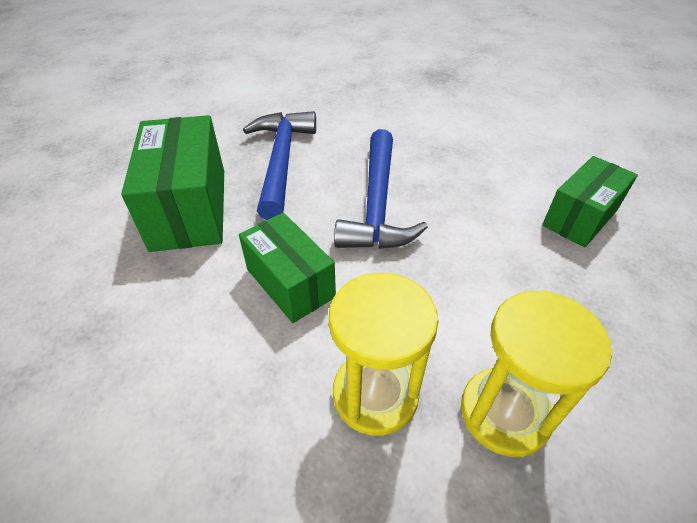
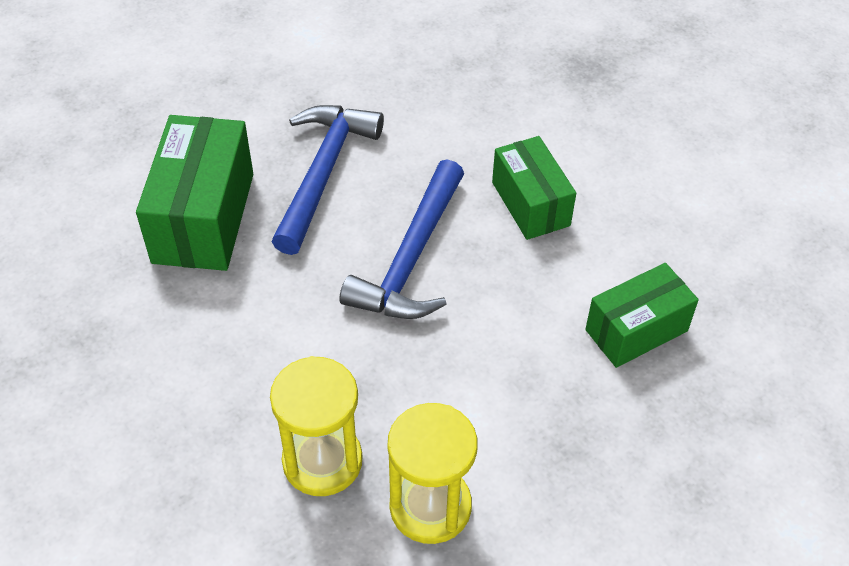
camera: 15 degrees right, 5 degrees up
(290, 283) = (282, 333): green box -> green box (530, 204)

